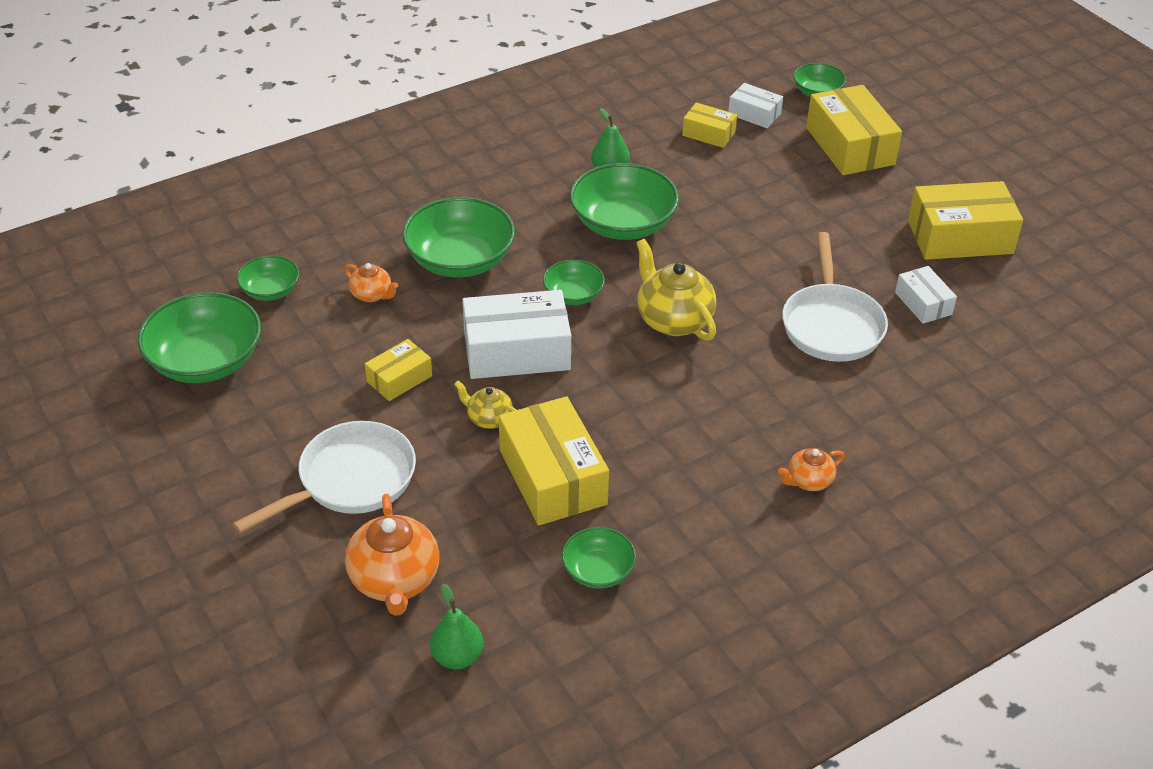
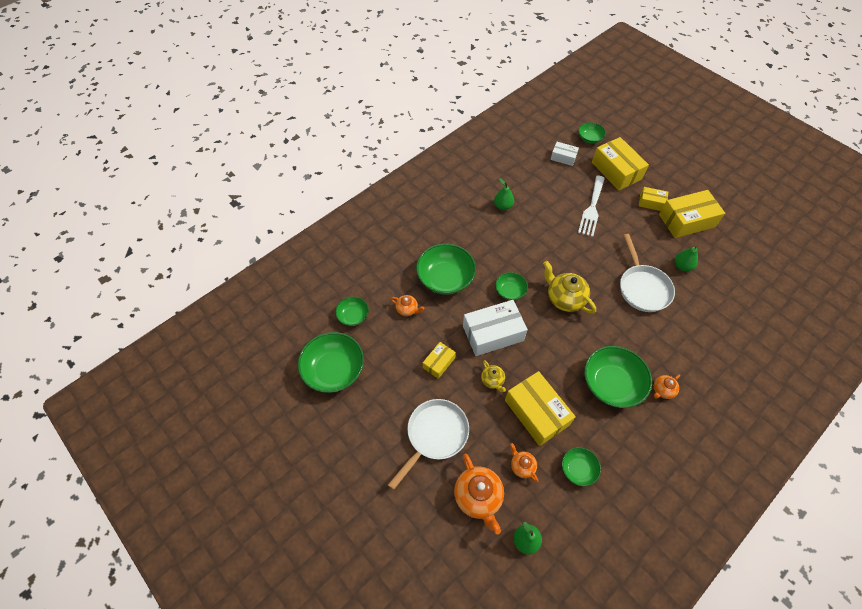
camera: 10 degrees left, 15 degrees up
(488, 418) = (492, 380): yellow teapot -> yellow teapot turned 135 degrees counterclockwise
(494, 549) = (522, 466): none -> orange teapot
(623, 224) = (520, 240): green bowl -> green bowl (611, 384)
(708, 133) = (544, 174): yellow box -> yellow box (651, 202)
(779, 195) = (592, 208): none -> white fork
(923, 303) = (682, 266): white box -> green pear

